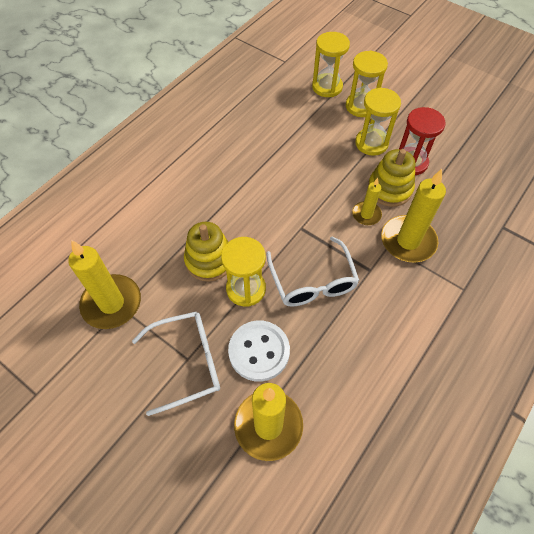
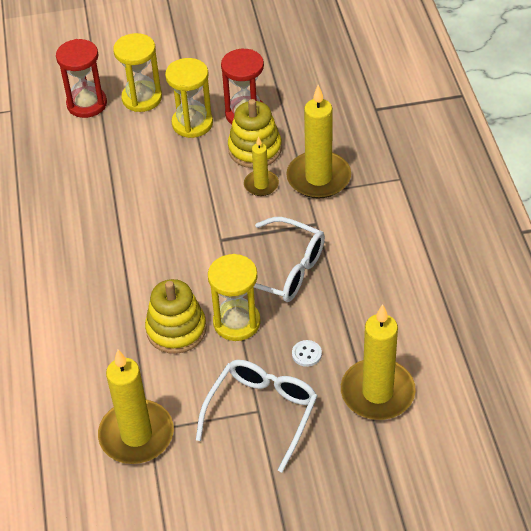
camera: 45 degrees left, 10 degrees down
(259, 351) = (306, 354): white button -> white button, size x0.43
(327, 87) = (87, 104): yellow hourglass -> red hourglass

